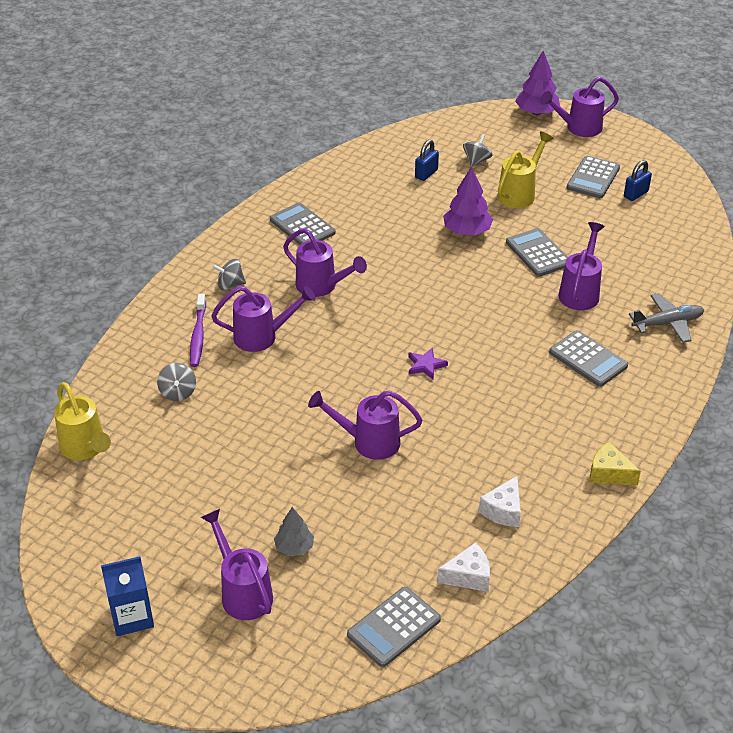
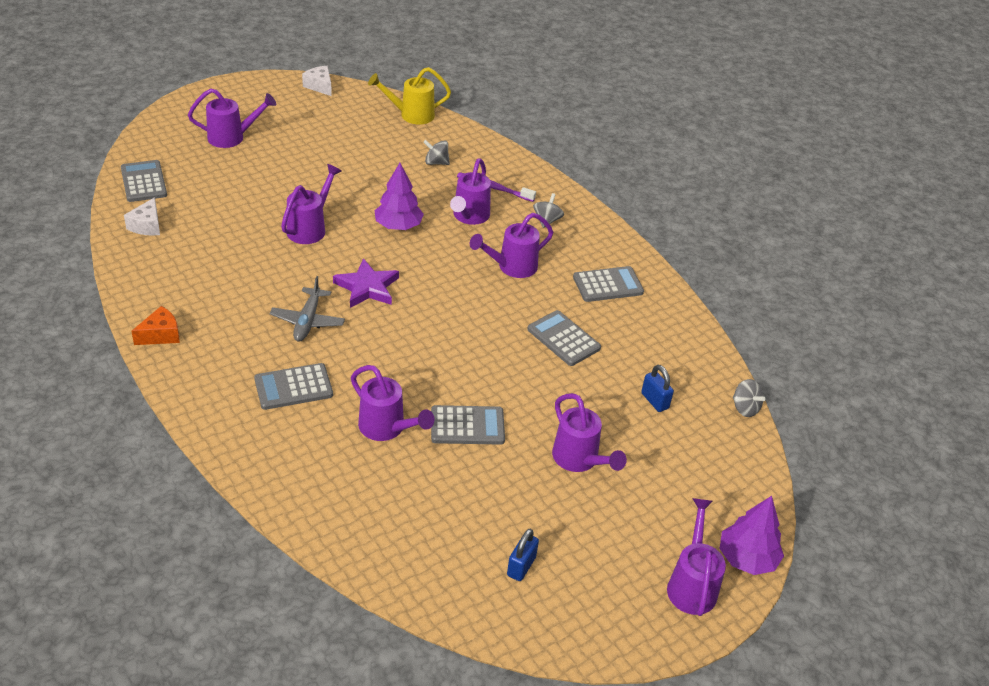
camera: 110 degrees right, 0 degrees up
(132, 617) = (255, 98): blue carton -> none
(294, 547) = (246, 166): grey tree -> none
(426, 365) = (367, 287): purple star -> purple star, size x1.72
(467, 231) = (535, 389): purple tree -> purple tree (398, 226)
(476, 161) = (661, 452): grey spinning top -> grey spinning top (745, 408)
(503, 510) = (183, 264): white cheese -> white cheese (320, 86)
(519, 193) = (579, 460): yellow watering can -> purple watering can
(593, 178) = (575, 542): grey calculator -> grey calculator (563, 339)
(609, 473) = (161, 335): yellow cheese -> orange cheese
(635, 194) = (521, 566): blue padlock -> blue padlock turned 45 degrees clockwise
(668, 323) = (293, 471): grey plane -> grey plane (307, 321)

